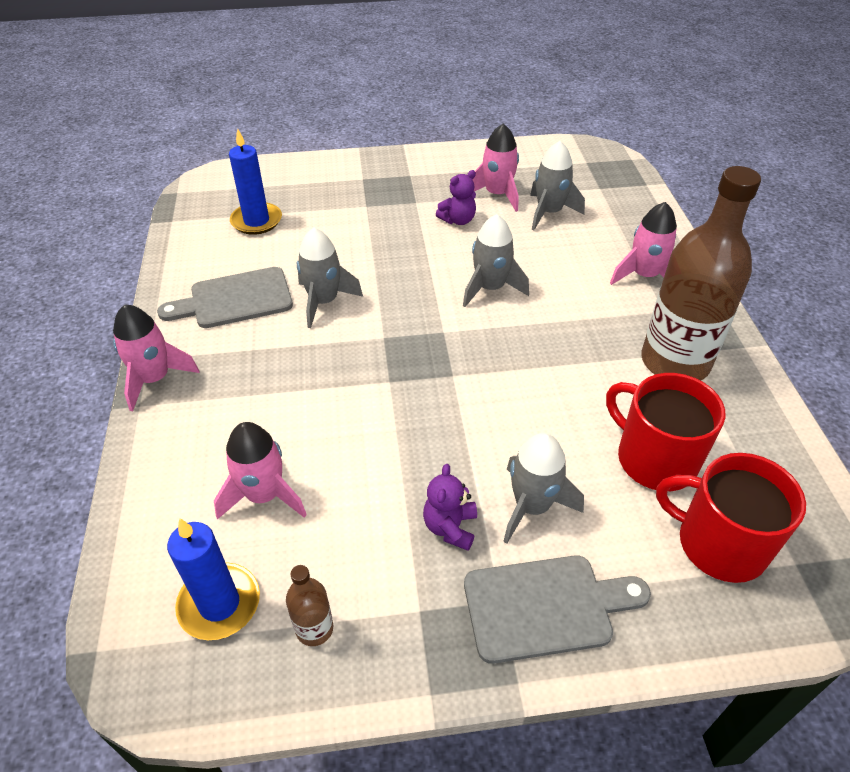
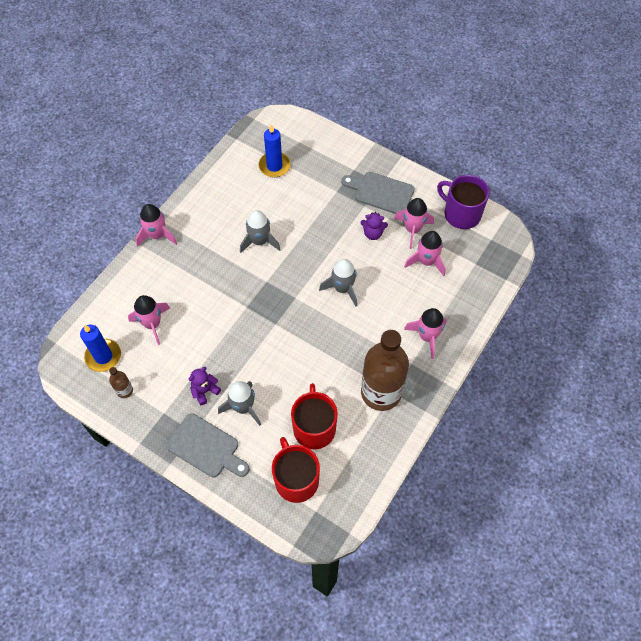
camera: 40 degrees right, 15 degrees up
(235, 299) = (223, 212): grey cutting board -> grey cutting board (381, 192)
(529, 158) = (461, 214): none -> purple mug
(549, 213) = (426, 261): grey rocket -> pink rocket

